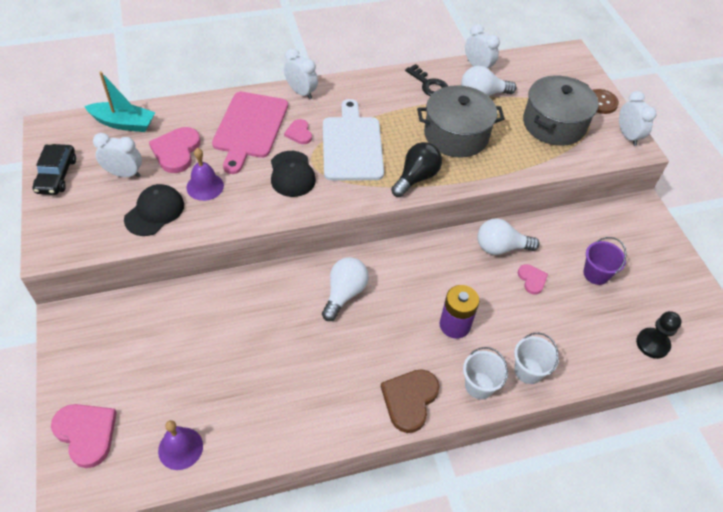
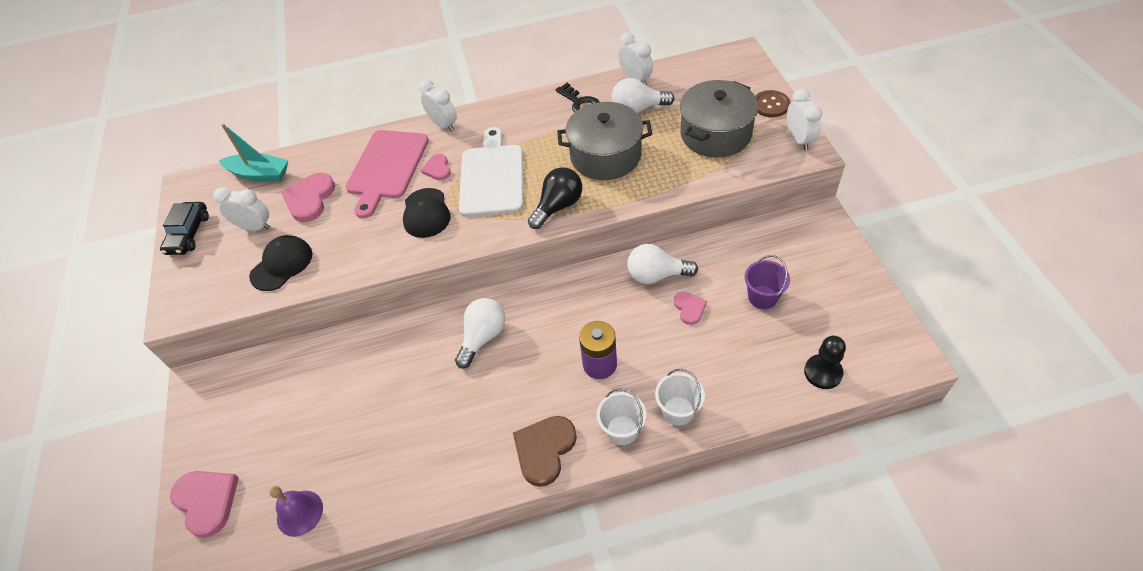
camera: 10 degrees right, 0 degrees up
(205, 186) = (335, 233): purple bell -> none

